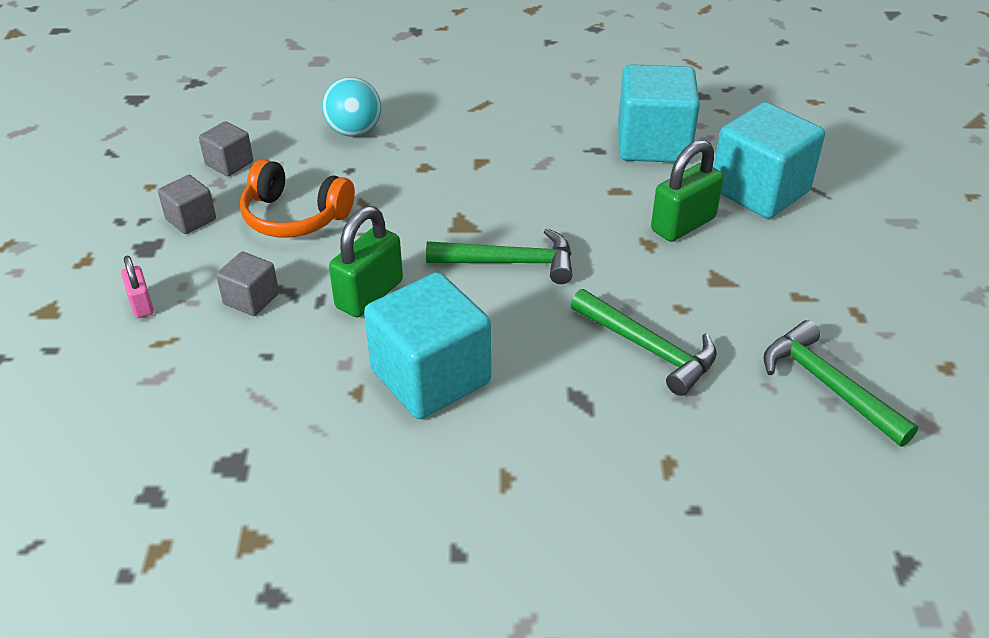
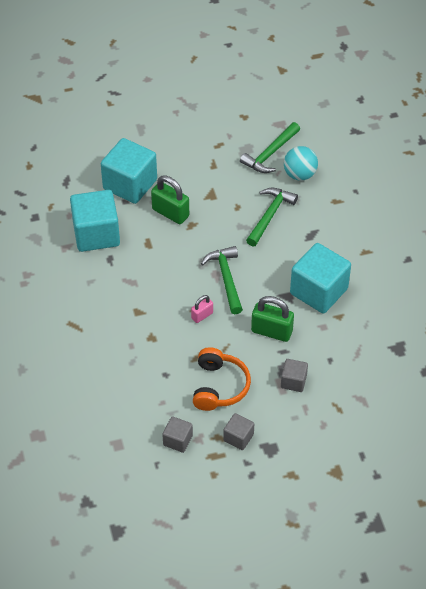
camera: 105 degrees left, 10 degrees up
(141, 304) = (315, 429): pink padlock -> pink padlock (202, 315)
(354, 131) = (123, 385): turquoise ball -> turquoise ball (300, 174)

